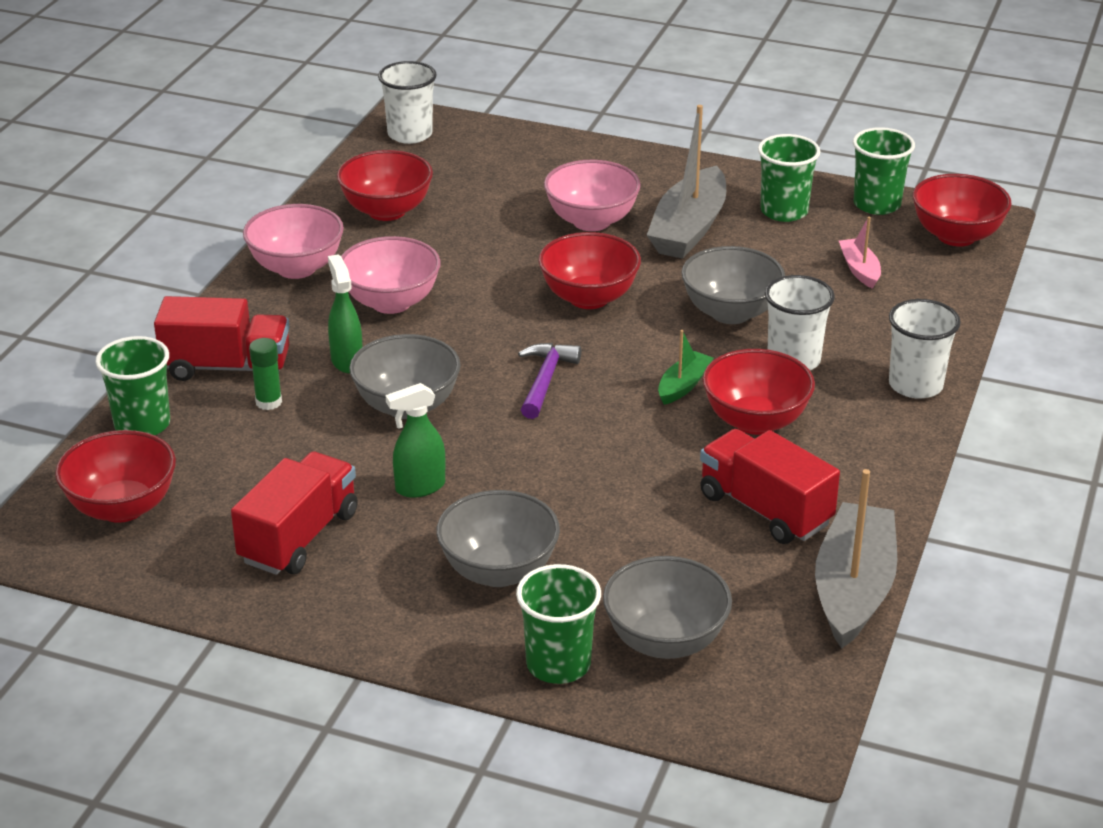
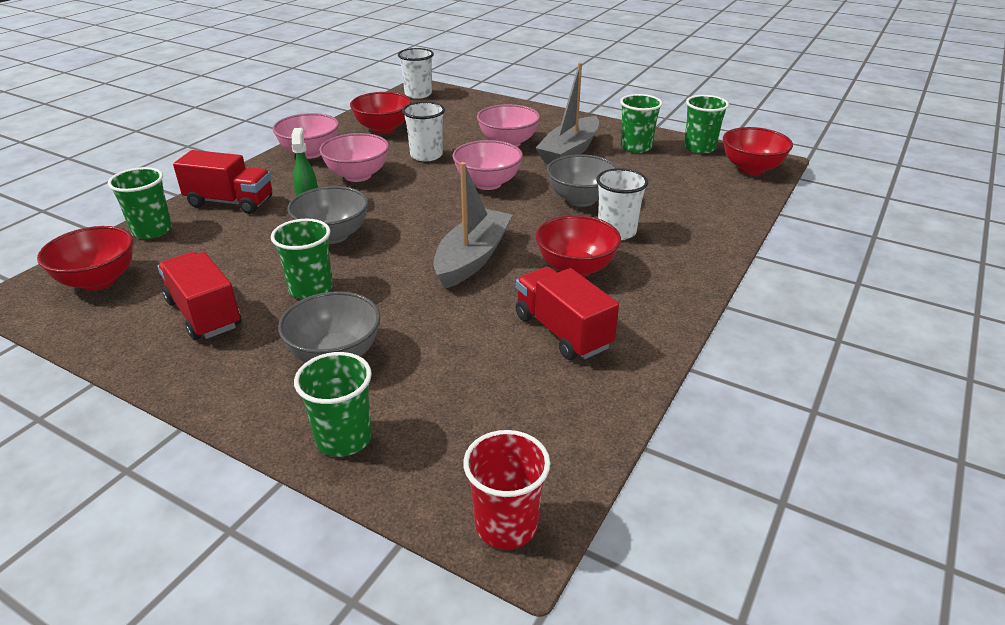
camera: 10 degrees right, 0 degrees up
(268, 402) = (243, 225): green glue stick -> none
(299, 537) = (204, 314): red truck -> red truck turned 75 degrees counterclockwise
(419, 487) = (311, 288): green spray bottle -> green cup
(545, 380) = (435, 229): purple hammer -> none
(589, 298) = (488, 183): red bowl -> pink bowl
(665, 641) = (442, 429): grey bowl -> none
(683, 385) = (531, 240): green boat -> none
(772, 727) = (506, 525): none -> red cup
(853, 589) = (616, 404): grey boat -> grey boat (472, 258)
(859, 270) = (679, 182): pink boat -> none
(915, 385) = (703, 256): white cup -> white cup (426, 155)

